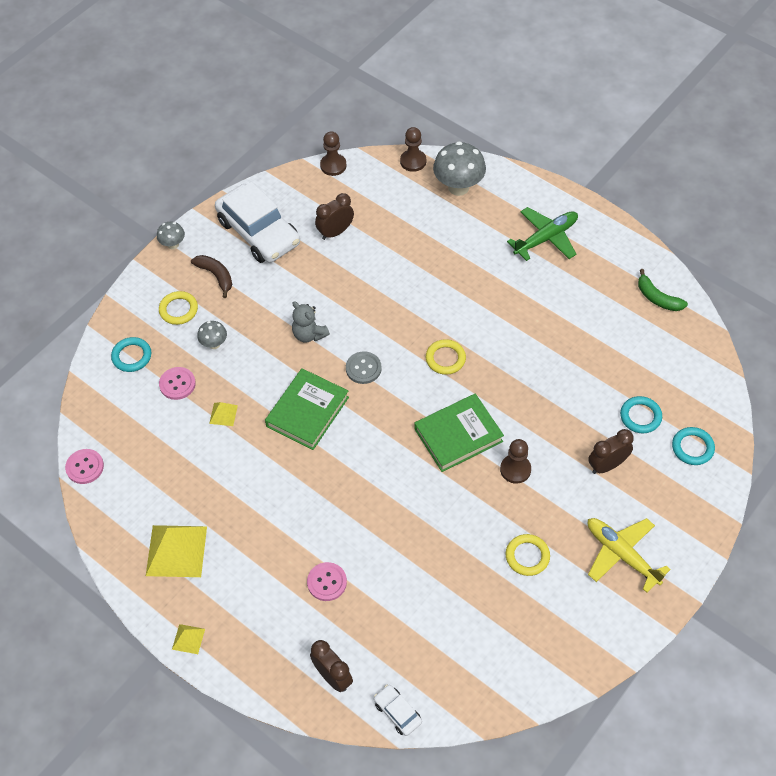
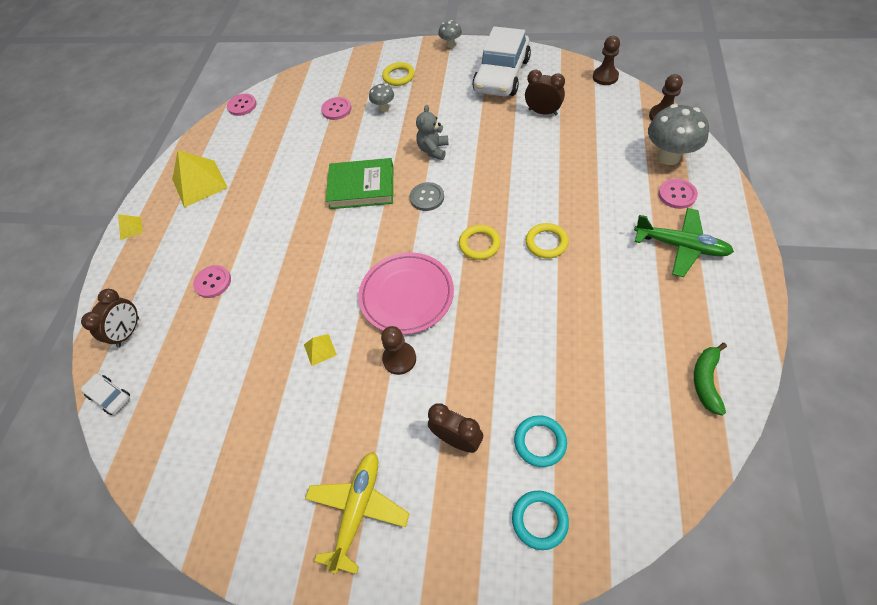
camera: 65 degrees right, 0 degrees up
(132, 356) = (343, 77): turquoise ring -> none
(216, 276) = (443, 77): brown banana -> none
(223, 414) = (327, 145): yellow pyramid -> yellow pyramid (320, 349)
(397, 712) = (110, 396): white car -> white car turned 75 degrees counterclockwise
(458, 435) = (407, 295): green book -> pink plate
(498, 208) = (677, 194): none -> pink button
(527, 556) = (310, 419): yellow ring -> yellow ring (546, 243)

